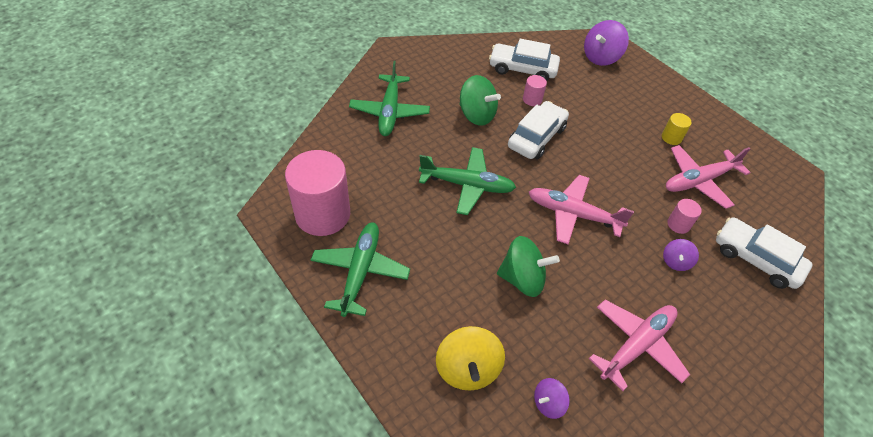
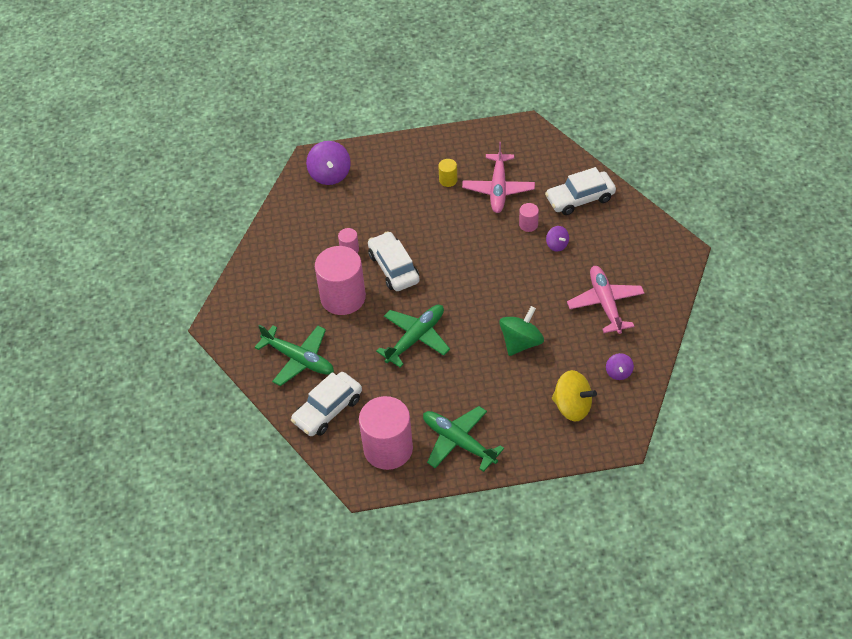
camera: 55 degrees left, 0 degrees up
(476, 115) = (343, 297): green spinning top -> pink cylinder
(522, 69) = (308, 238): white car -> white car (327, 410)
(573, 214) = (483, 283): pink plane -> none

